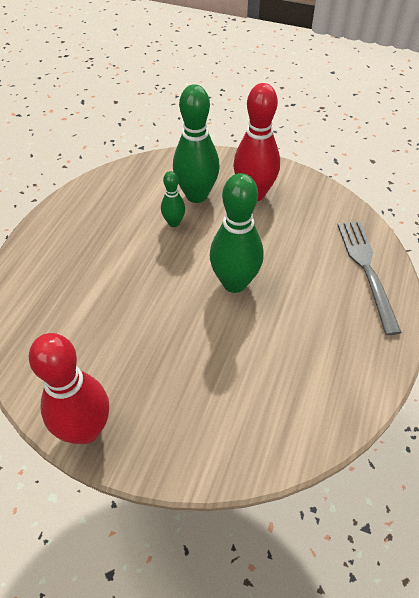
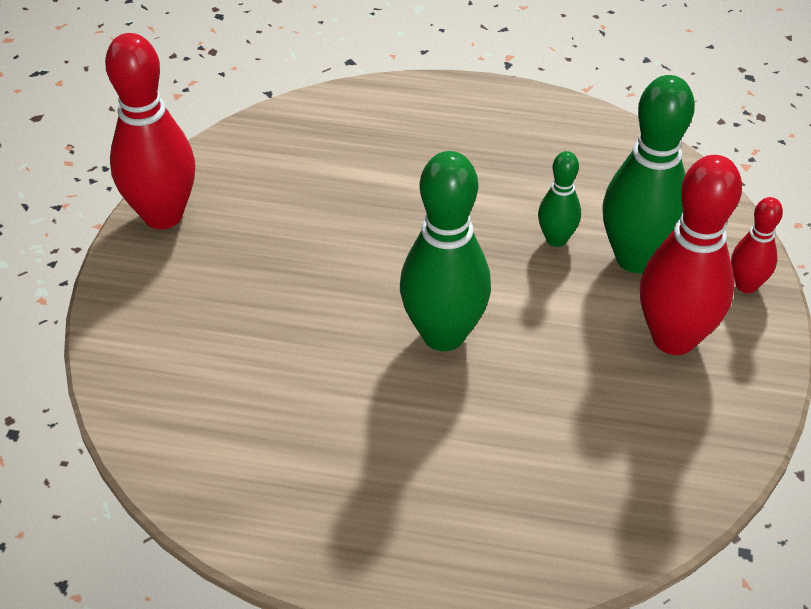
camera: 80 degrees right, 5 degrees down
(224, 162) = (746, 285): none -> red bowling pin
(366, 268) = (530, 529): grey fork -> none

